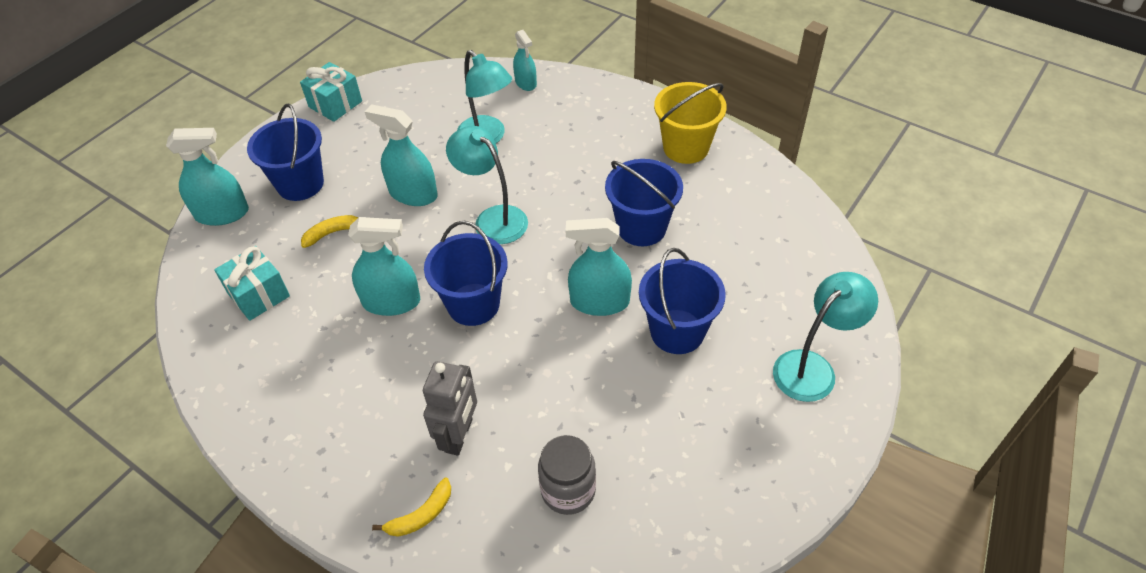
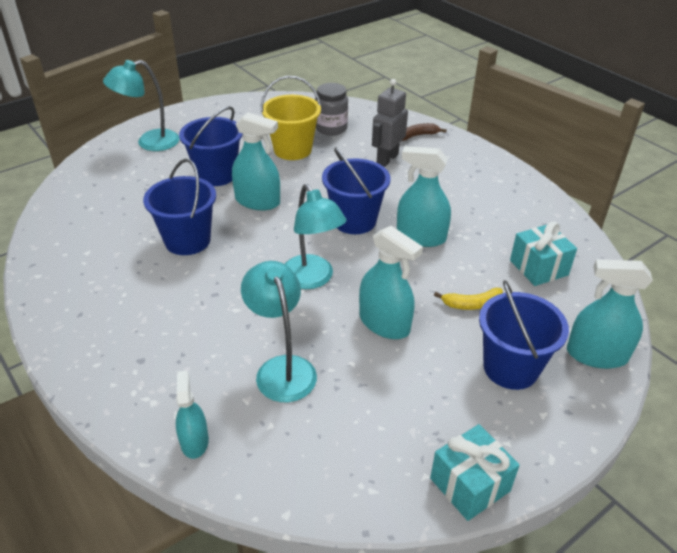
camera: 165 degrees left, 10 degrees down
(421, 515) = (418, 135): yellow banana -> brown banana
(686, 147) = (85, 299): yellow bucket -> yellow bucket (292, 150)

